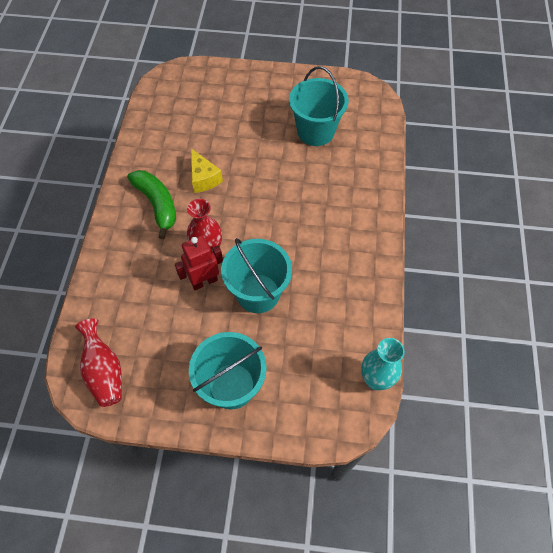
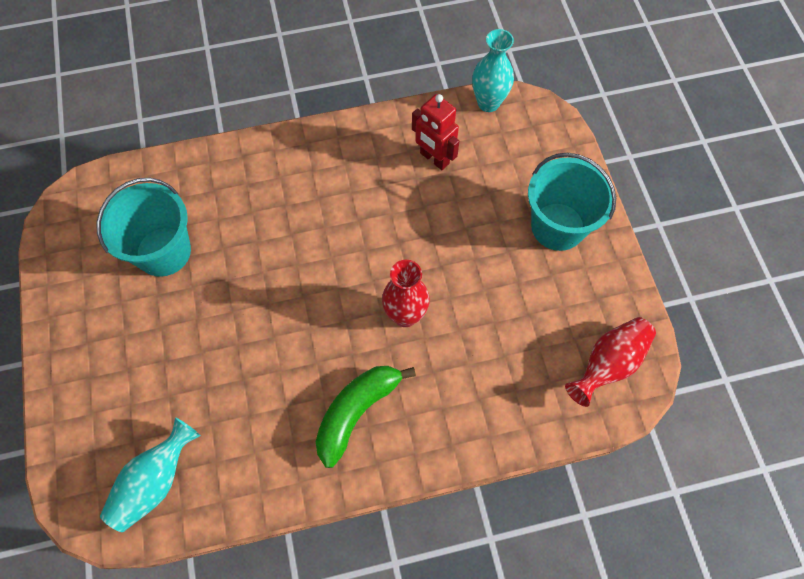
camera: 110 degrees left, 5 degrees up
(170, 103) = (155, 481): none -> turquoise vase
(203, 178) = (291, 368): yellow cheese -> none
(204, 281) = (448, 303): red robot -> red robot (434, 159)
(258, 293) = (439, 238): turquoise bucket -> none

